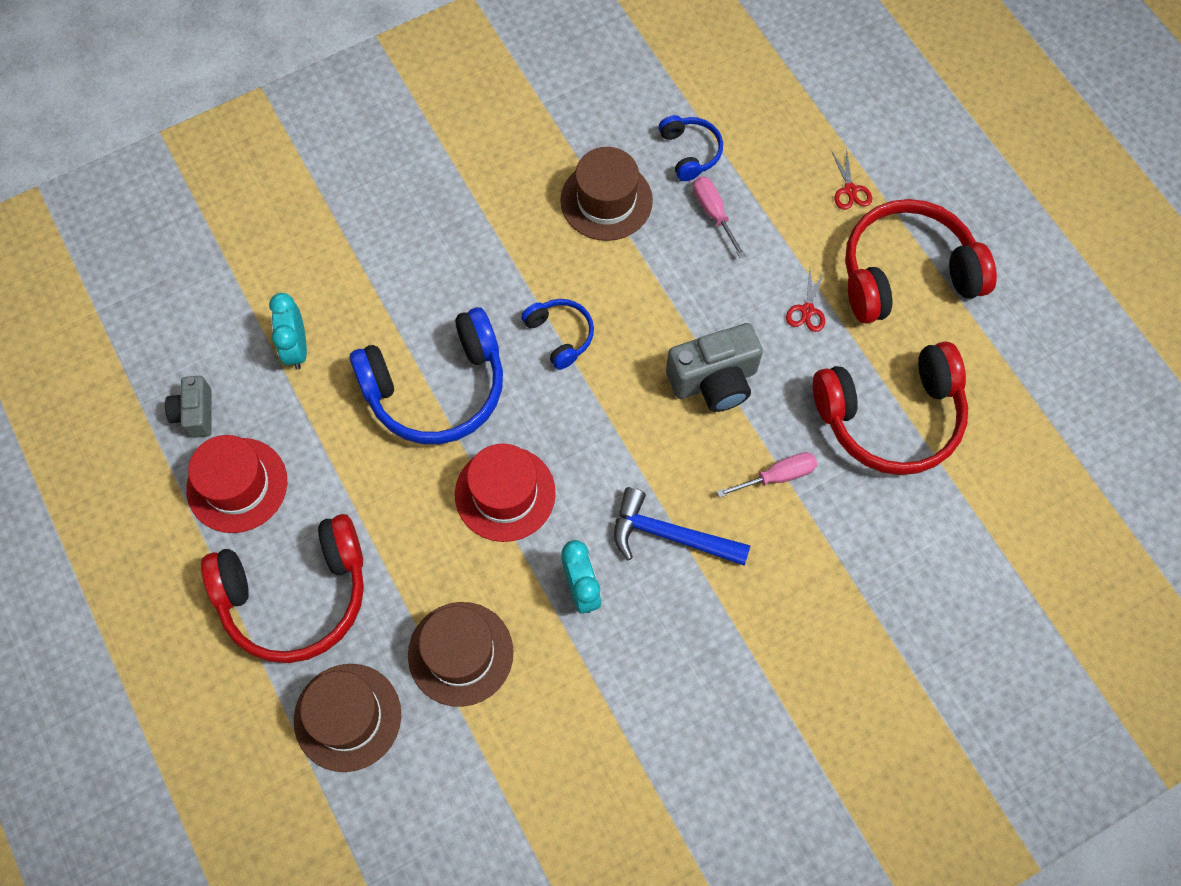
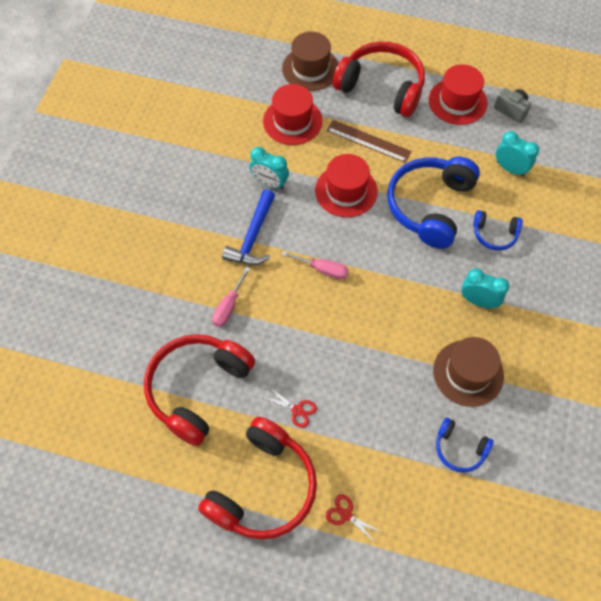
camera: 135 degrees right, 5 degrees down
(296, 596) = (382, 87): red headphones -> red headphones turned 90 degrees clockwise
(404, 534) = (368, 141): none -> brown ruler
(460, 653) = (292, 121): brown hat -> red hat
(514, 250) = (478, 301): none -> turquoise clock
(560, 335) = (405, 280): blue headphones -> blue headphones (494, 234)
(670, 535) = (253, 236): blue hammer -> blue hammer turned 135 degrees clockwise
(713, 213) = (405, 421): pink screwdriver -> pink screwdriver (323, 269)
(714, 381) = (307, 326): grey camera -> none
(807, 310) = (297, 410): red scissors -> red scissors turned 150 degrees clockwise

